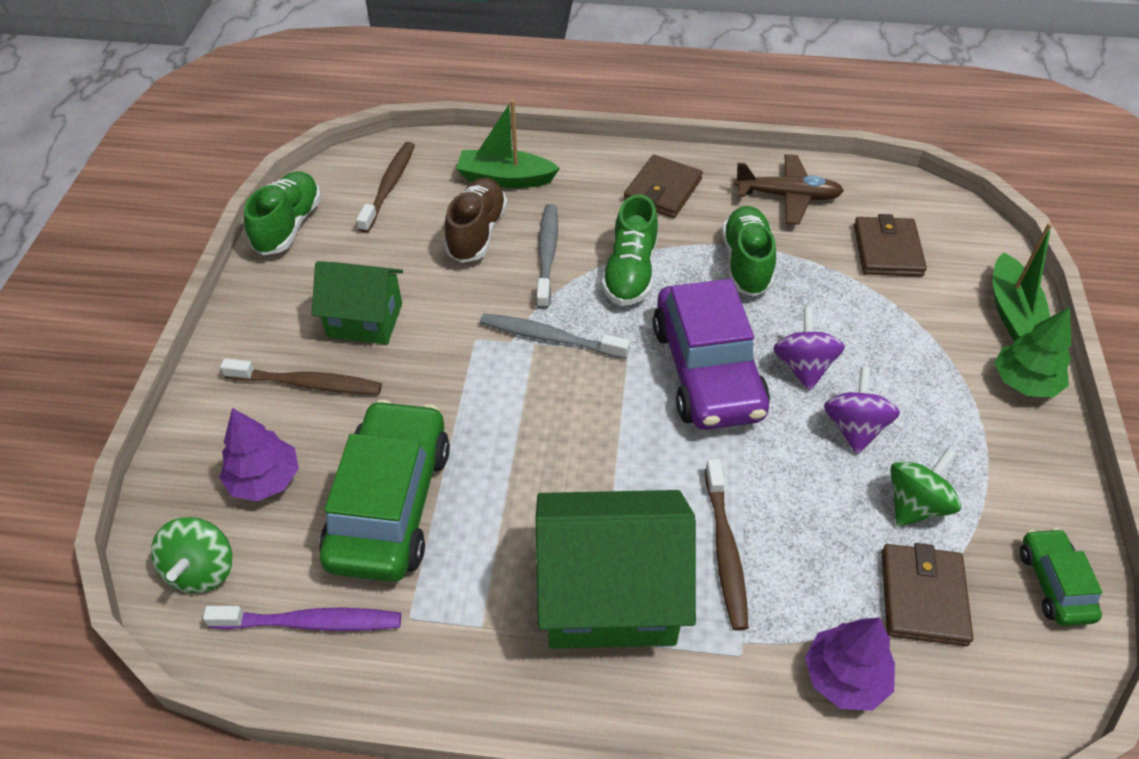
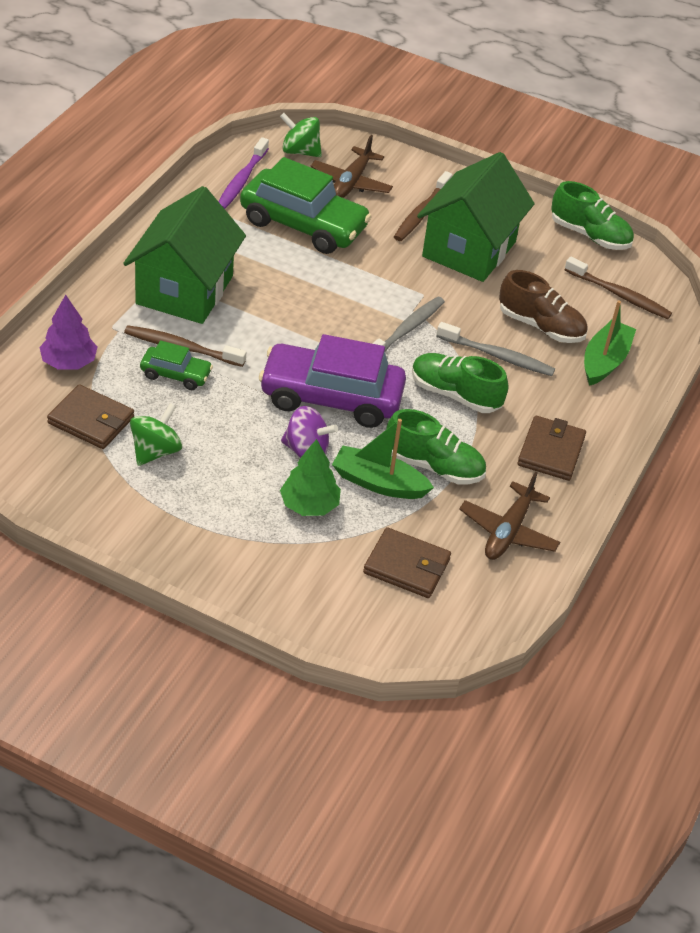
camera: 105 degrees right, 5 degrees down
(265, 479) = (351, 183): purple tree -> brown plane
(365, 320) = (469, 249): green house -> green house, size x1.60
(662, 190) = (551, 451): brown wallet -> brown wallet turned 60 degrees clockwise
(854, 428) = (235, 451): purple spinning top -> none
(915, 504) = (155, 451): green spinning top -> green spinning top turned 120 degrees counterclockwise
(1012, 311) = (293, 612): green boat -> green boat (378, 483)
(1024, 382) = (218, 574): green tree -> green tree (309, 505)
(1054, 584) = (55, 488): green car -> green car (176, 374)

